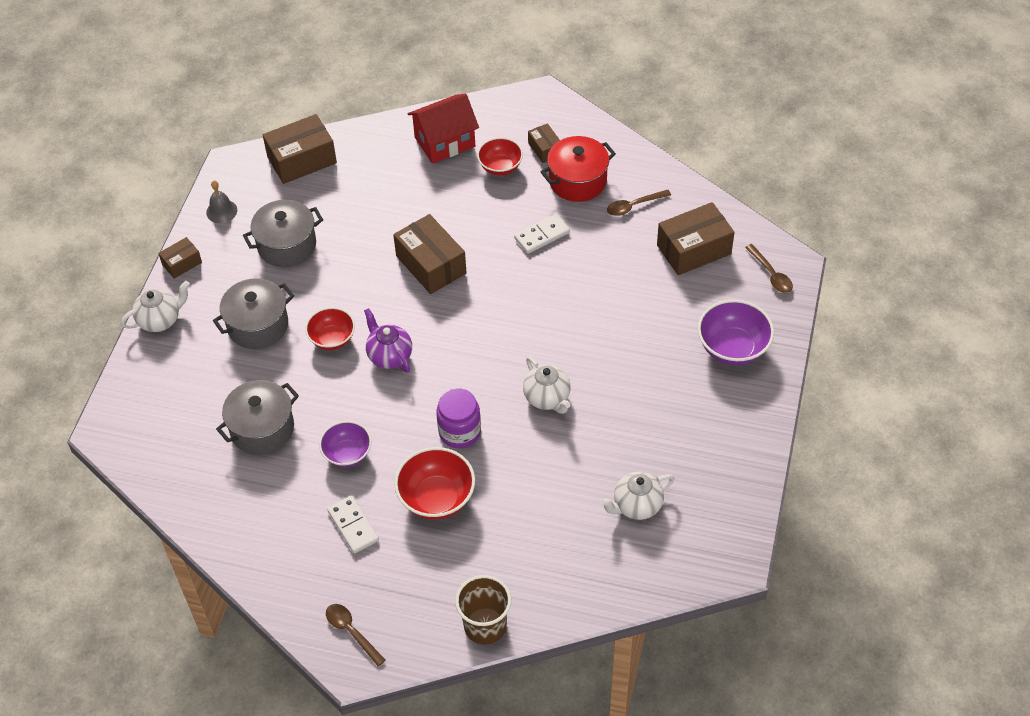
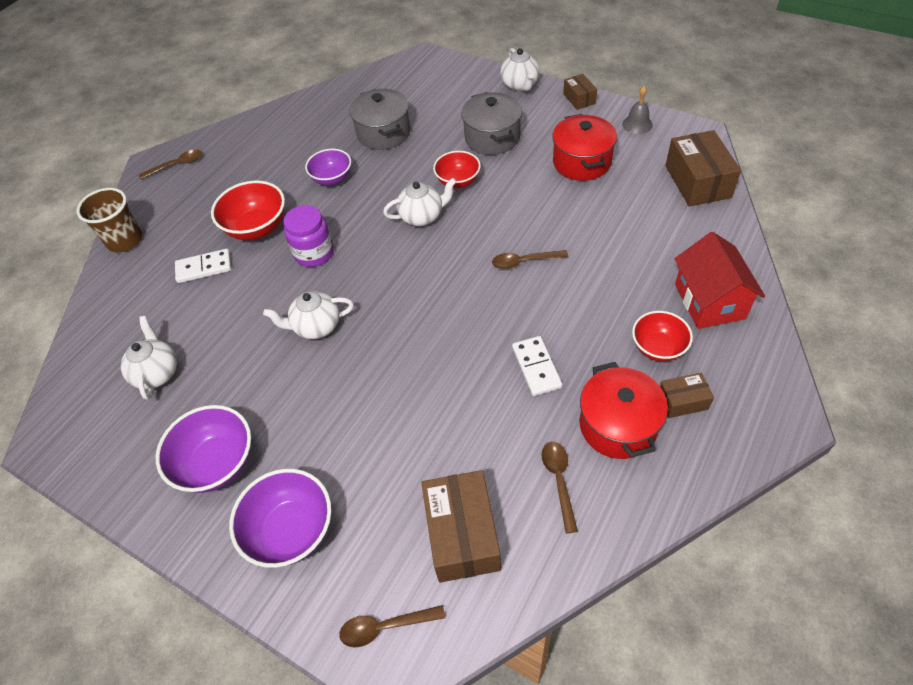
camera: 110 degrees right, 0 degrees up
(287, 245) = (581, 162): grey pot -> red pot
(353, 526) = (263, 175): white domino -> white domino (204, 268)
(389, 355) = (422, 216): purple teapot -> white teapot
(431, 265) = (524, 262): brown box -> brown spoon
(701, 418) = (217, 463): none -> purple bowl

